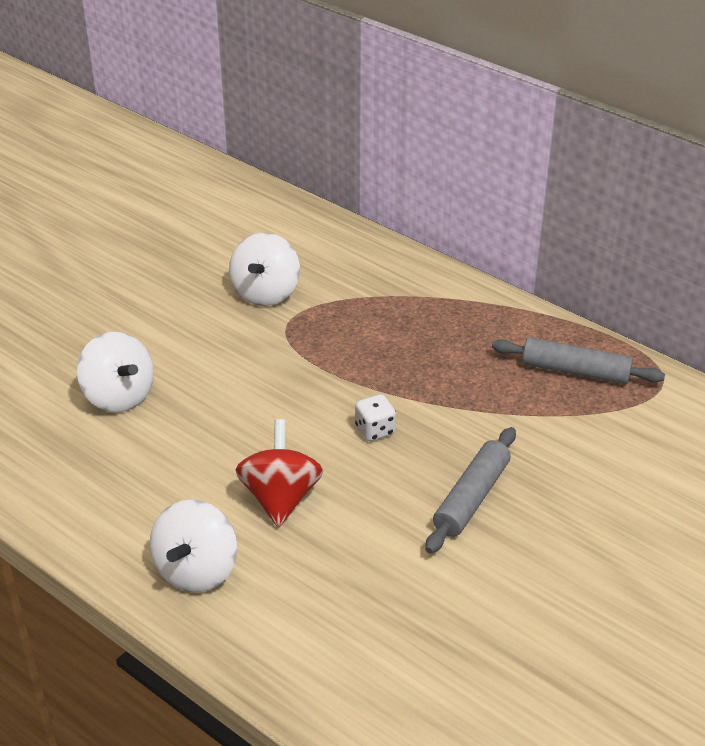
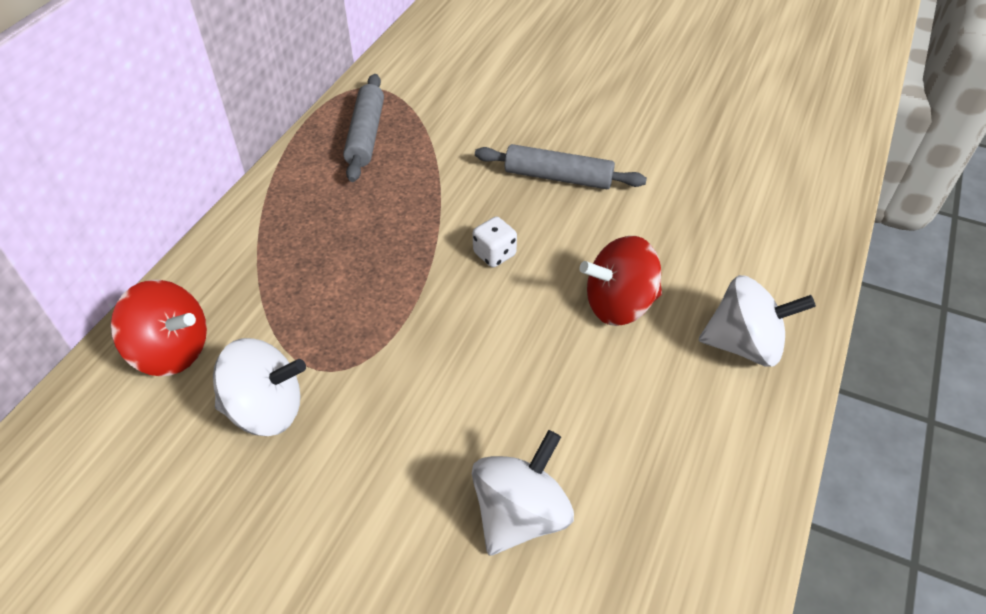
camera: 105 degrees left, 10 degrees up
(338, 255) = (172, 351): none -> red spinning top

